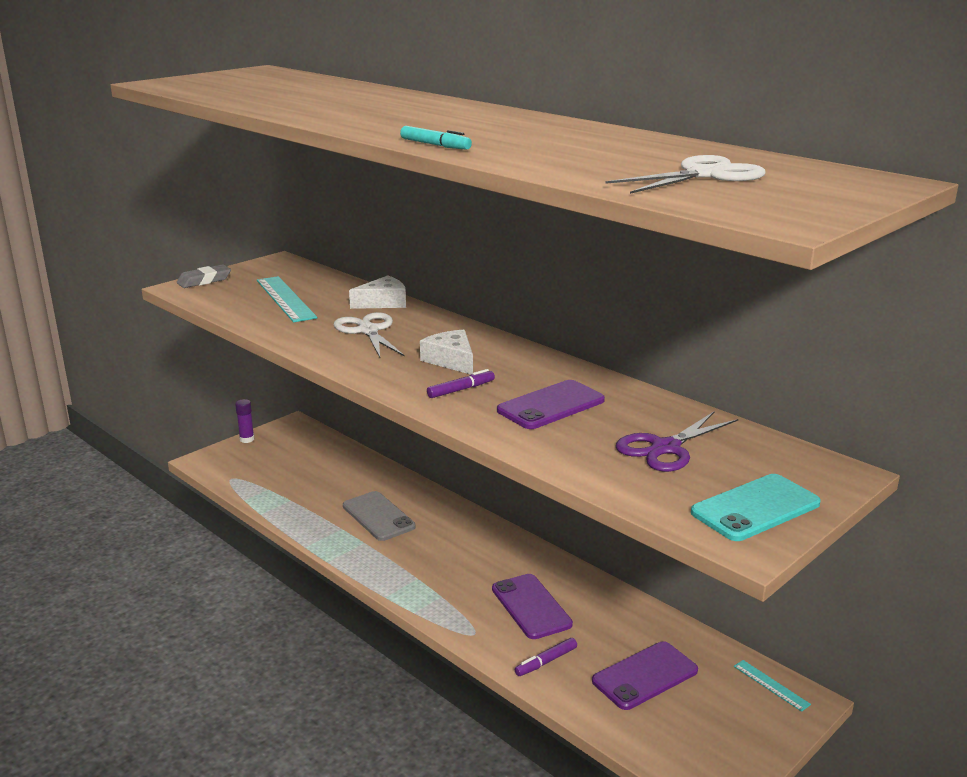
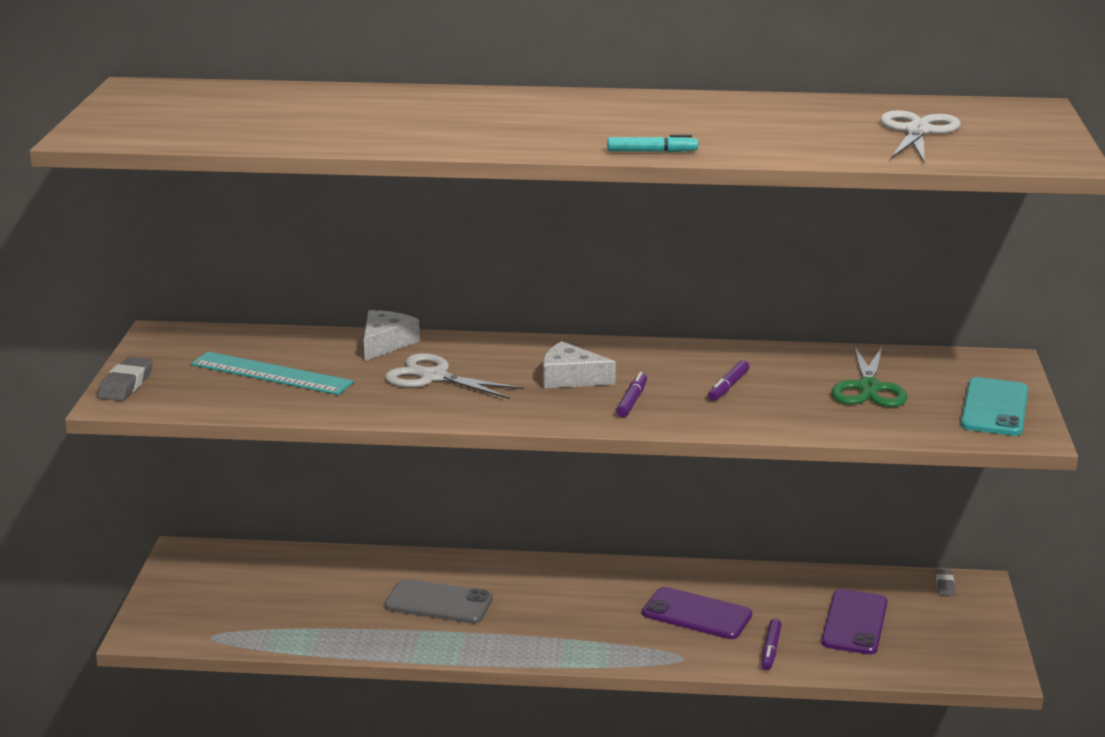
camera: 40 degrees left, 0 degrees up
(247, 439) = (154, 590): purple glue stick -> none
(551, 405) = (728, 387): purple phone -> purple marker
(665, 448) = (868, 388): purple scissors -> green scissors
(771, 685) = (944, 585): turquoise ruler -> grey eraser

